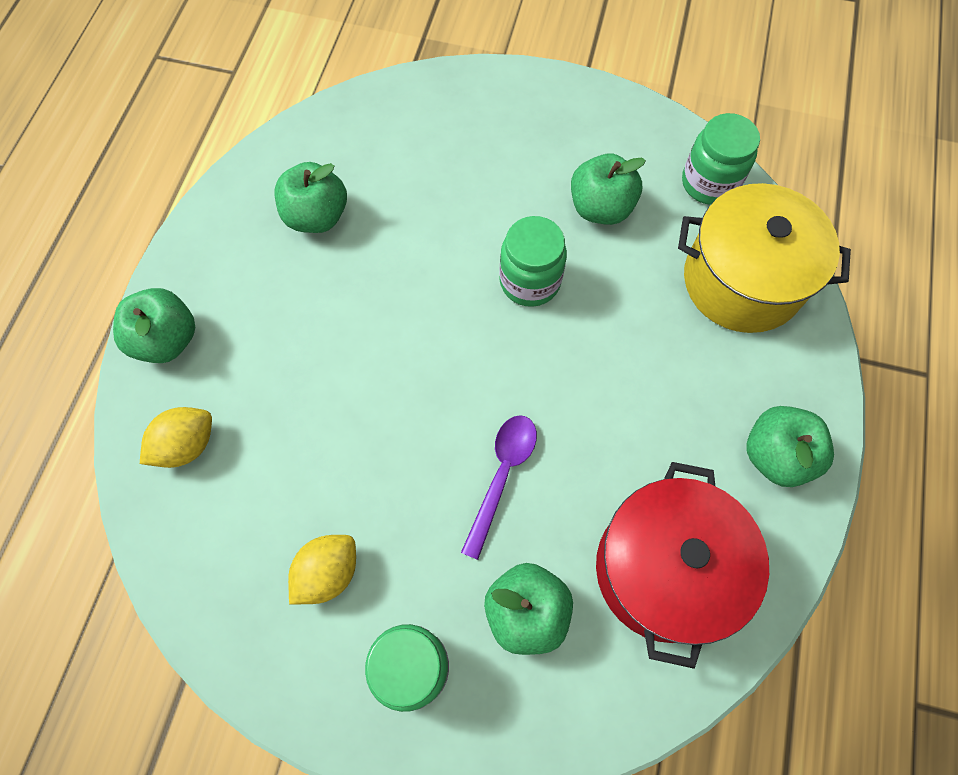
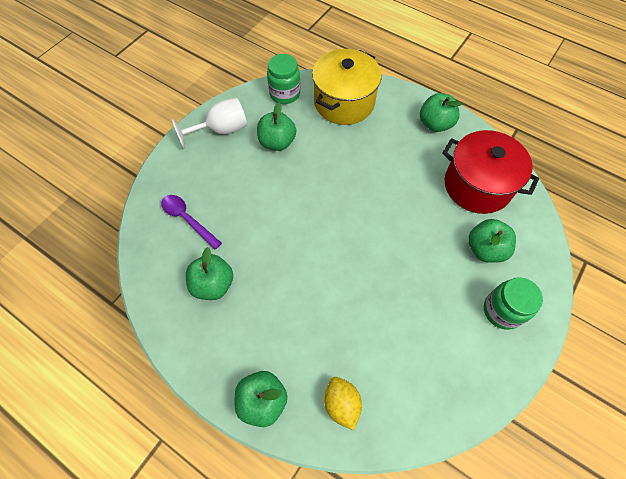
camera: 70 degrees left, 5 degrees down
(328, 572) = (443, 339): yellow lemon -> none
(502, 476) = (412, 237): purple spoon -> purple spoon (187, 219)
(530, 281) = (306, 188): green jar -> none
(586, 123) = (221, 130): none -> white goblet

